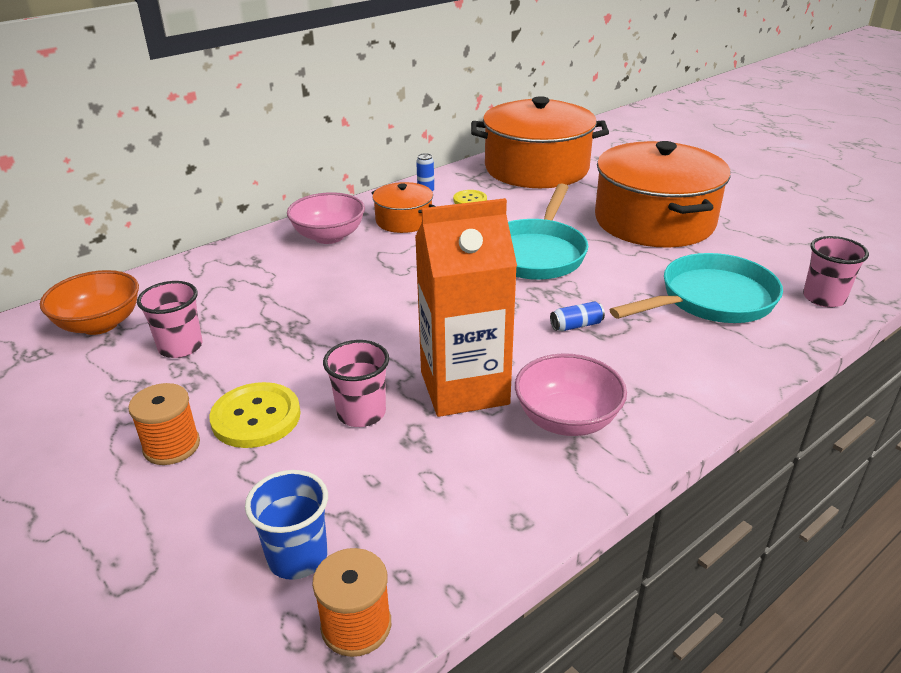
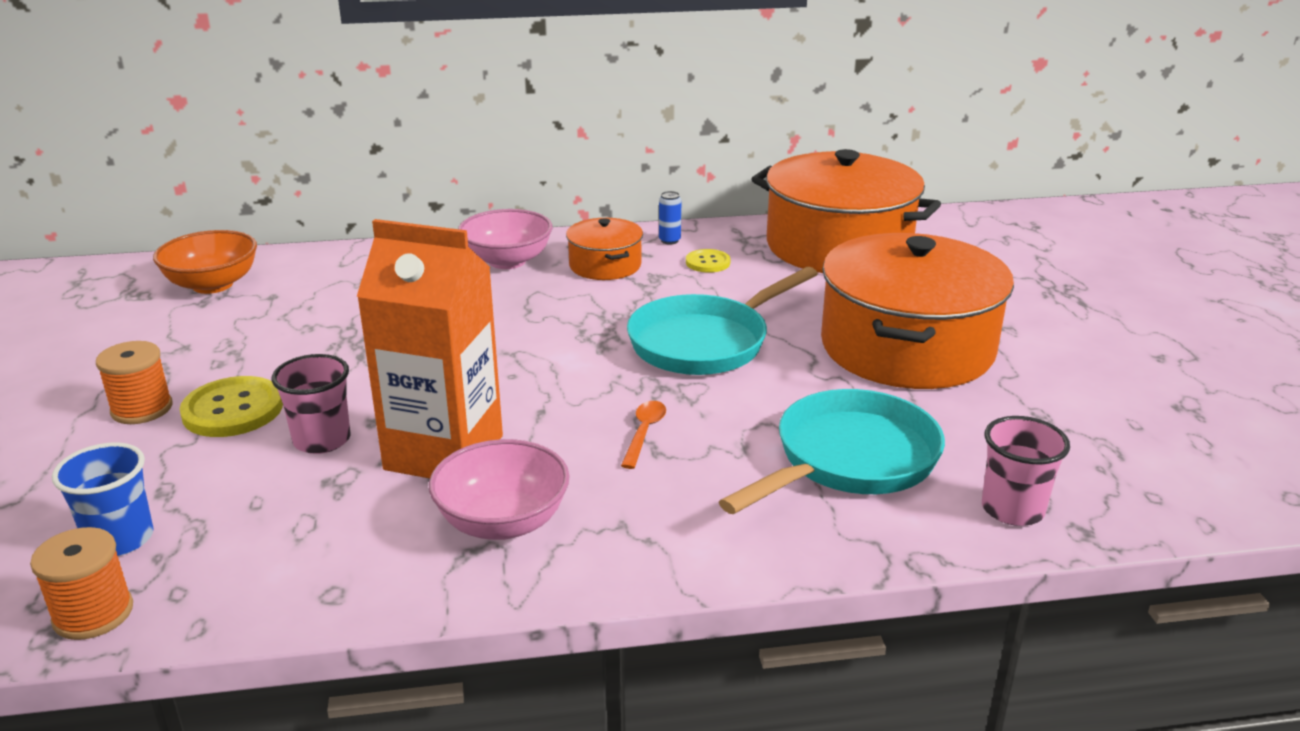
camera: 30 degrees right, 5 degrees down
(180, 347) = (249, 326): pink cup -> none
(576, 325) = (644, 433): blue can -> orange spoon
(711, 300) = (849, 460): turquoise pan -> turquoise pan turned 45 degrees counterclockwise

